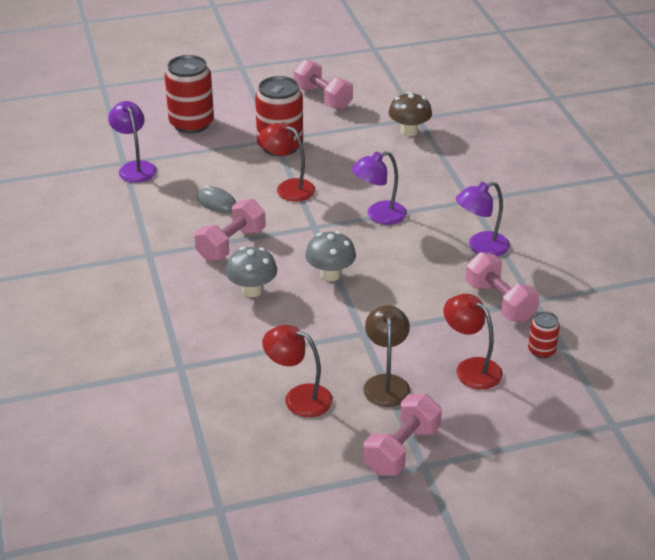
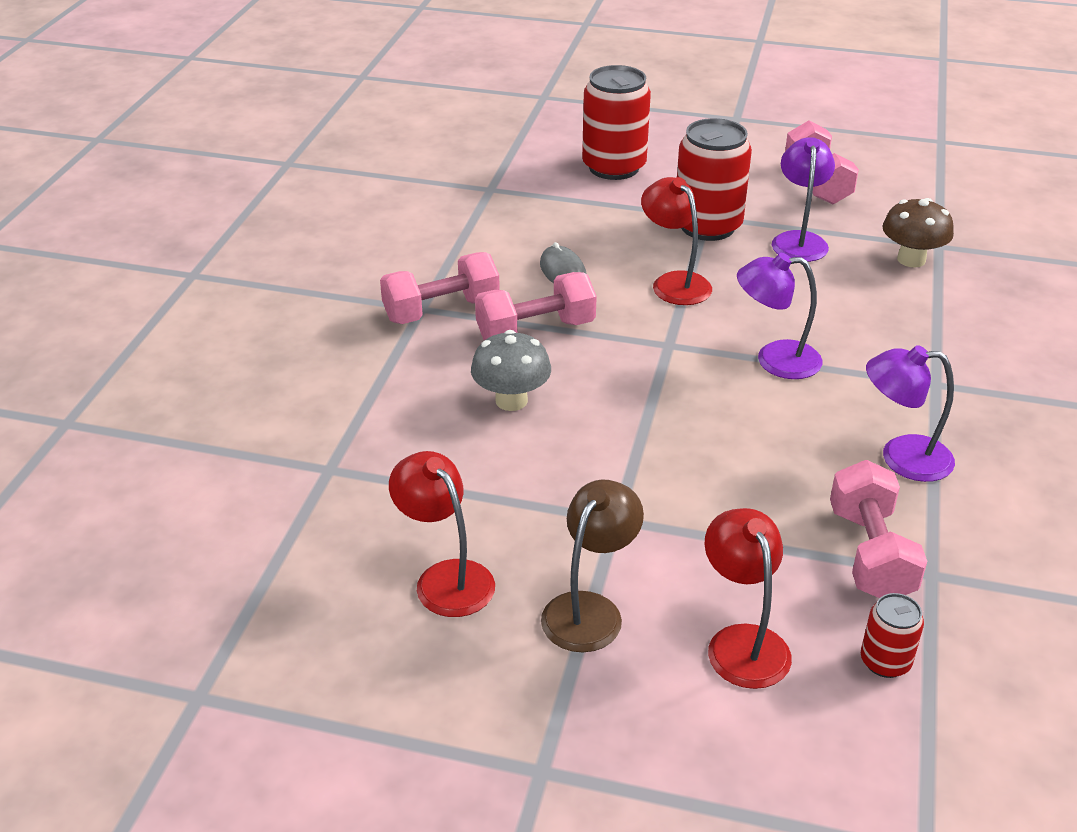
camera: 30 degrees right, 0 degrees up
(135, 167) = (498, 199): purple lamp -> purple lamp (799, 240)
(330, 274) = (637, 417): grey mushroom -> none
(401, 450) = (528, 727): pink dumbbell -> pink dumbbell (441, 311)

